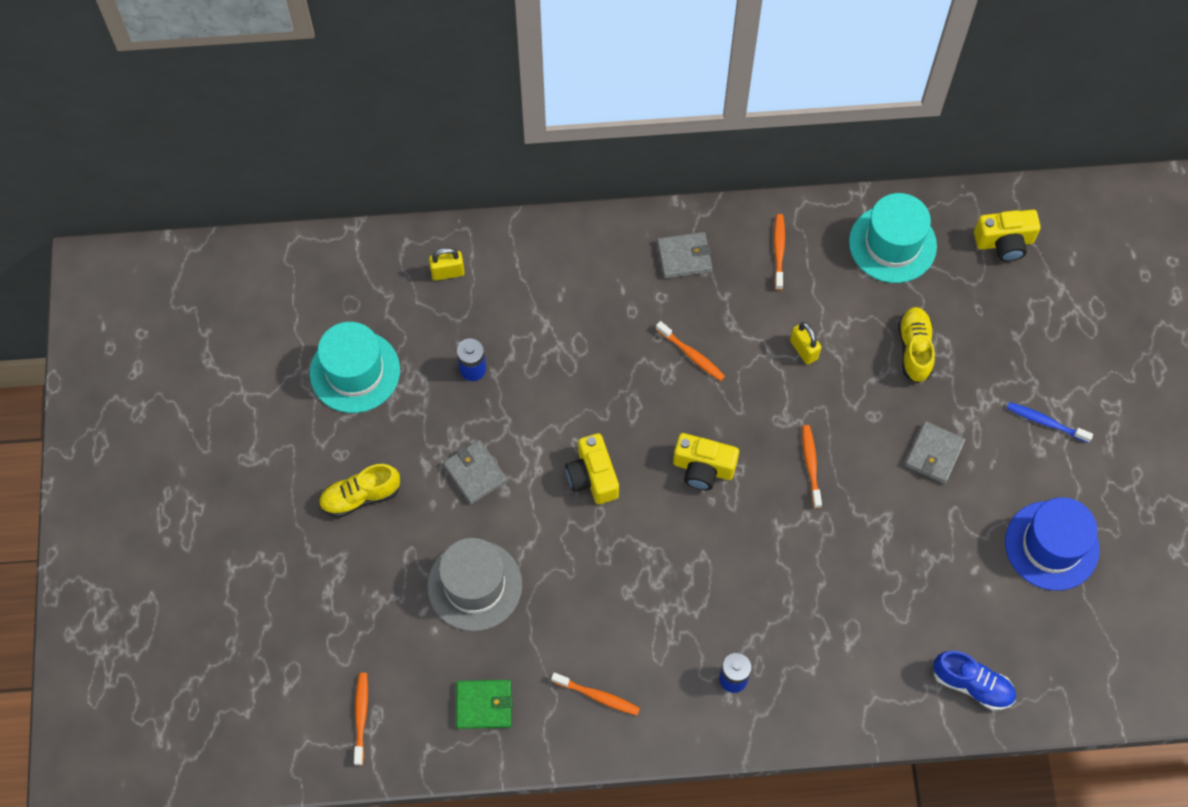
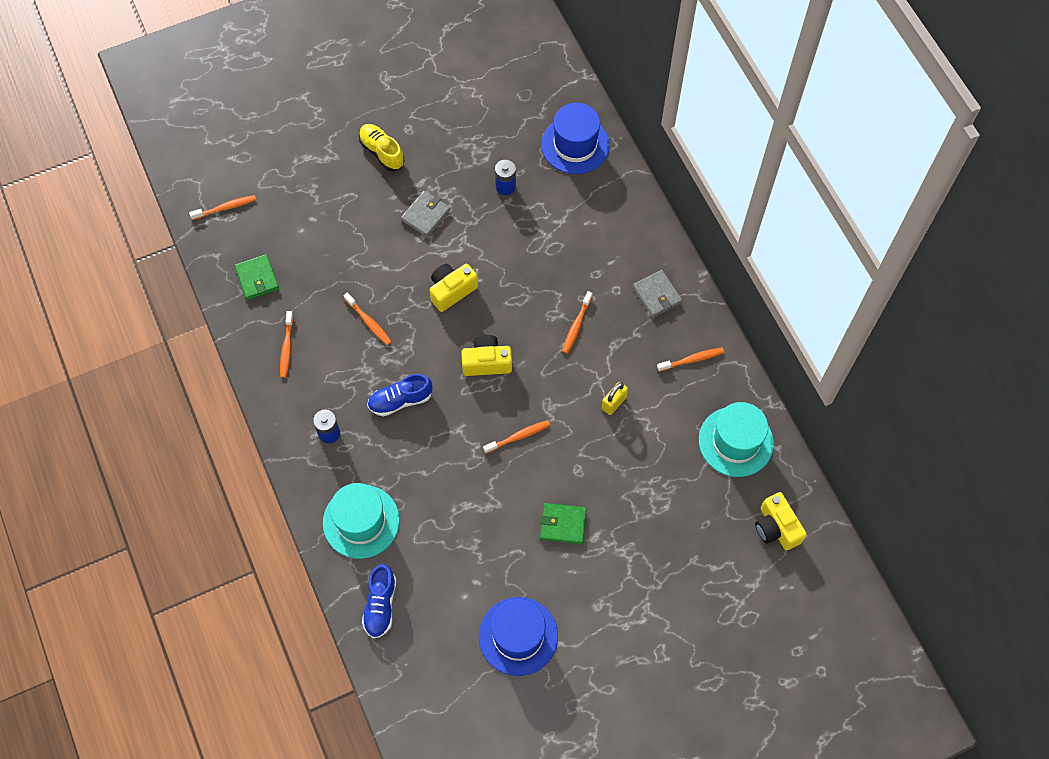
camera: 70 degrees right, 0 degrees up
(355, 371) = (474, 115): turquoise hat -> turquoise hat (361, 521)
(447, 272) = (575, 145): yellow padlock -> blue hat
(474, 585) = (342, 243): grey hat -> none
(598, 586) = (368, 322): none -> orange toothbrush
(703, 468) = (487, 362): yellow camera -> yellow camera turned 90 degrees clockwise
(718, 582) = (400, 400): none -> blue shoe
(914, 349) = (648, 484): yellow shoe -> none
(934, 454) = (563, 524): grey wallet -> green wallet
(1046, 422) = (625, 603): blue toothbrush -> none

